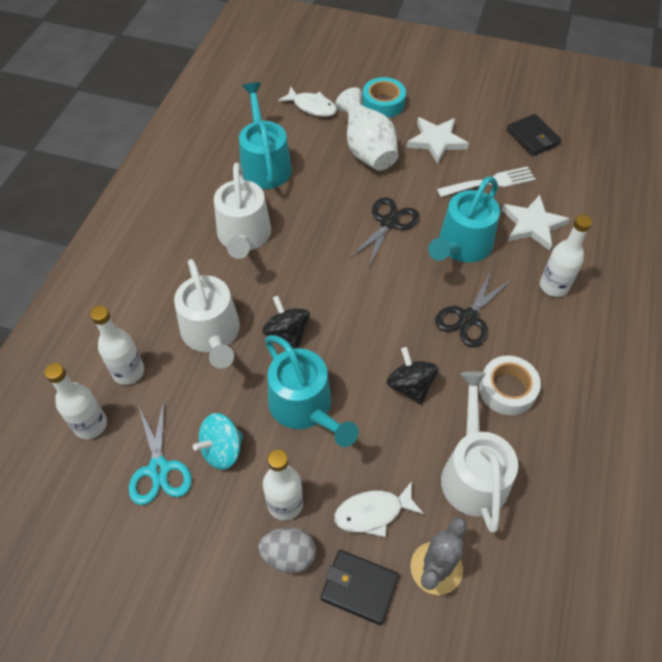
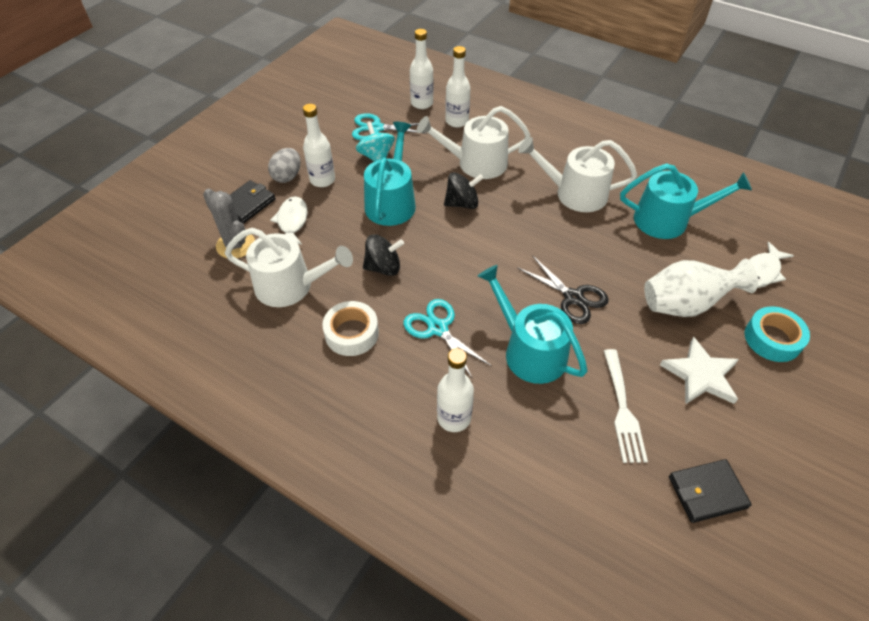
camera: 105 degrees right, 5 degrees down
(305, 407) = (391, 202): turquoise watering can -> turquoise watering can turned 120 degrees clockwise
(468, 318) = (438, 328): black scissors -> turquoise scissors
(532, 225) = (547, 431): white star -> none

